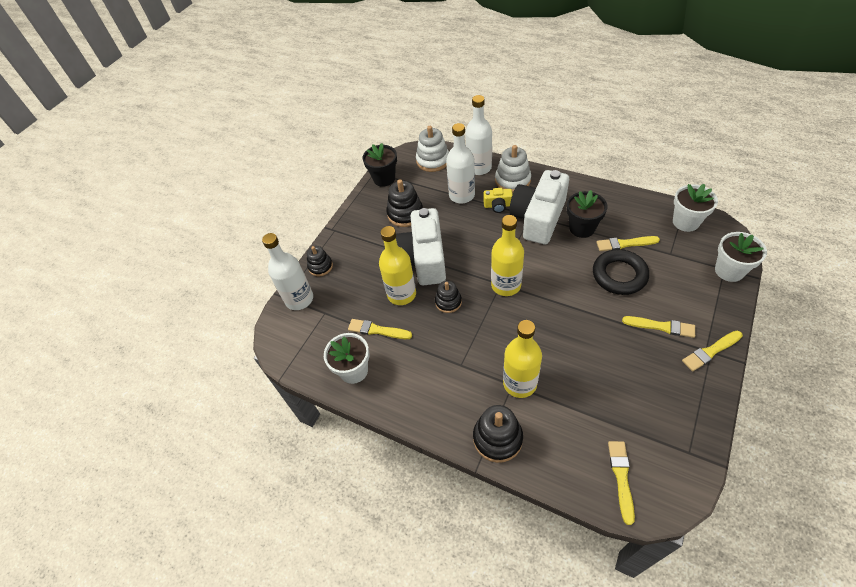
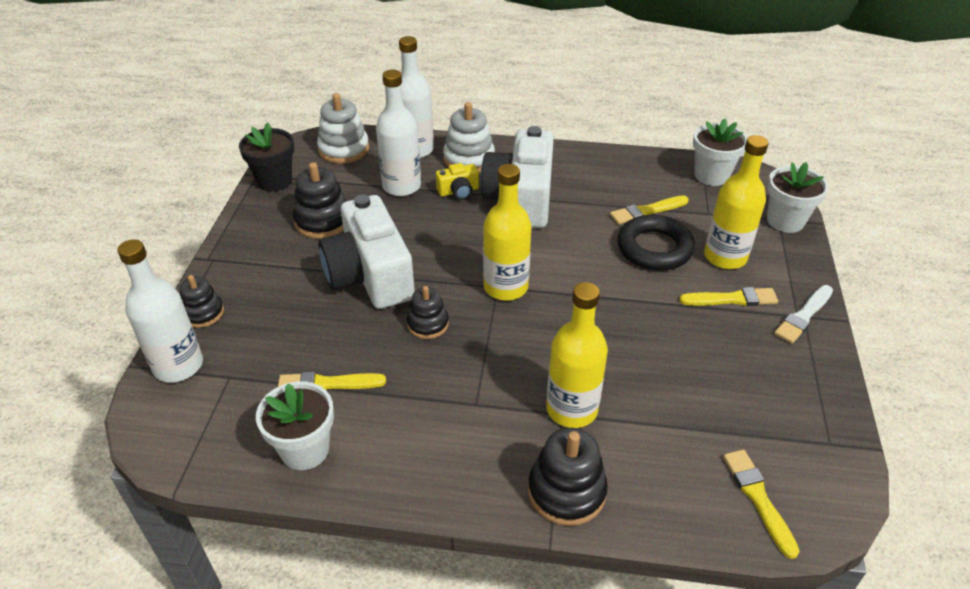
camera: 25 degrees left, 10 degrees down
(401, 294) = (351, 327): yellow bottle -> yellow bottle (725, 257)
(582, 228) = (584, 201): black flower pot -> none
(711, 351) = (803, 316): yellow brush -> white brush

